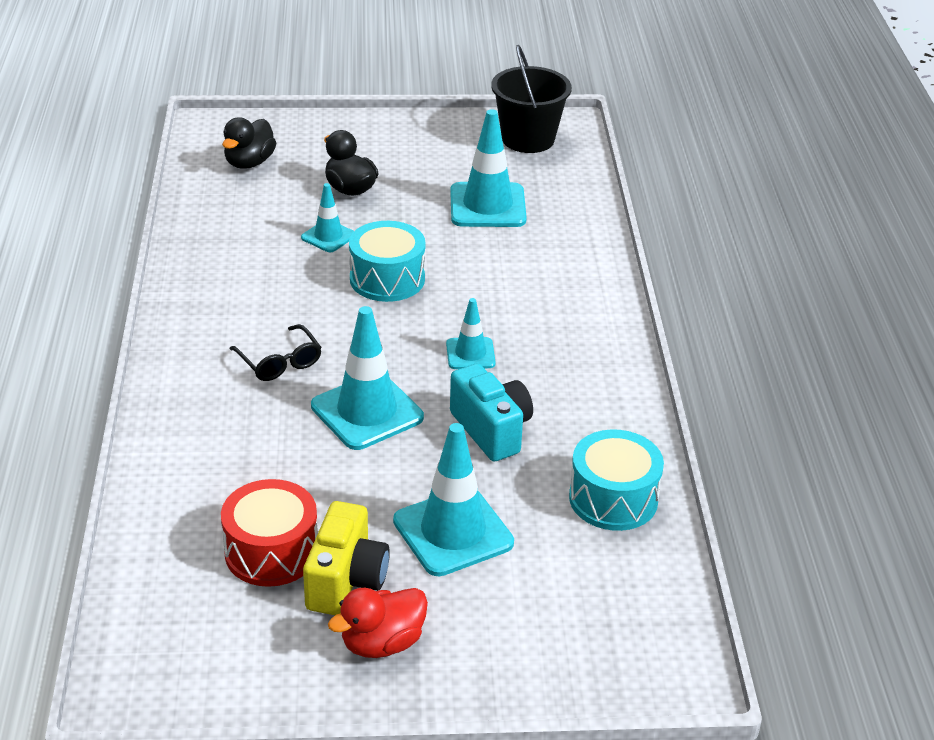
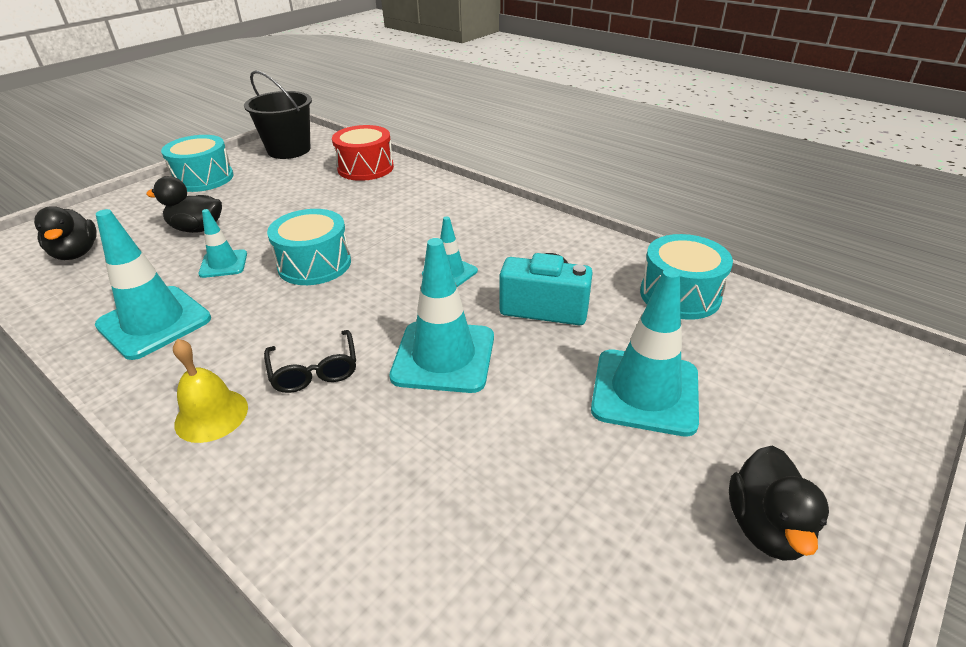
camera: 45 degrees left, 0 degrees up
(193, 348) = (211, 415): none -> yellow bell
(271, 552) = (560, 535): red drum -> red drum (365, 168)
(279, 362) = (314, 371): black glasses -> black glasses turned 60 degrees clockwise
(346, 580) = (652, 500): yellow camera -> none
(382, 643) = (766, 527): red duck -> black duck
(416, 134) = (203, 178): none -> turquoise drum
(487, 206) = (319, 191): turquoise traffic cone -> turquoise traffic cone (154, 322)

